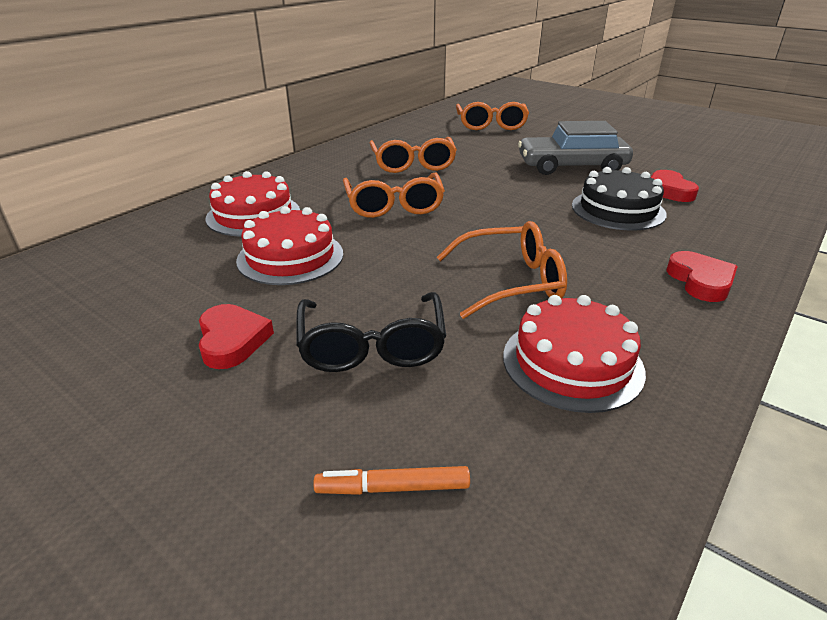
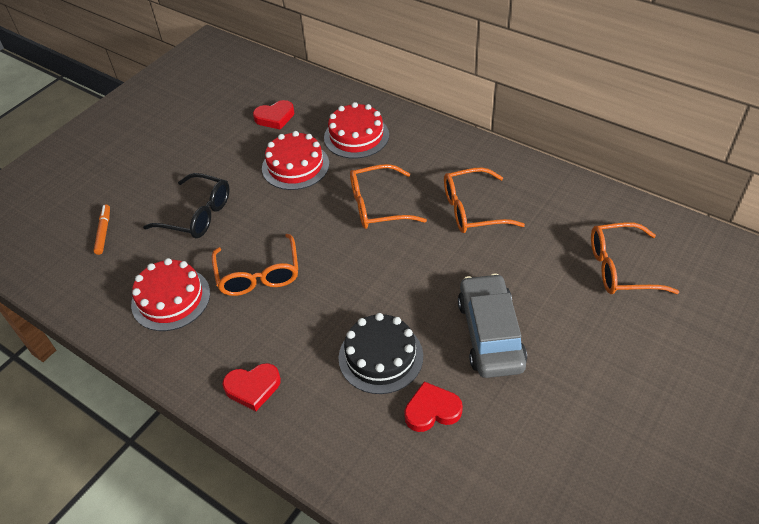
camera: 90 degrees right, 15 degrees up
(232, 340) = (209, 163): red heart -> red heart (275, 117)
(372, 346) = (197, 215): black glasses -> black glasses turned 150 degrees counterclockwise

